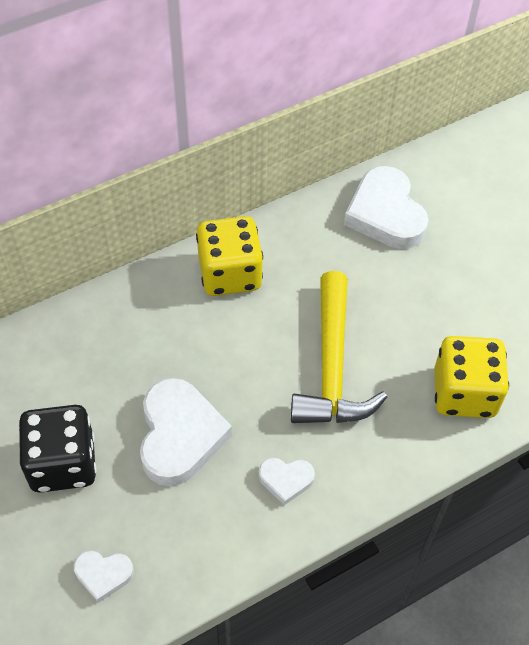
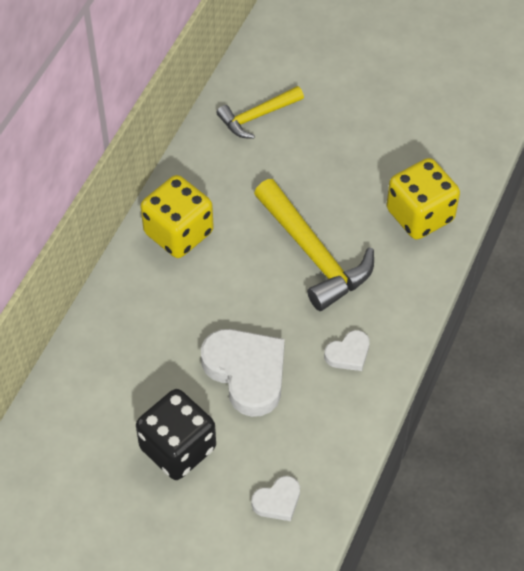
camera: 35 degrees left, 0 degrees up
(385, 214) = (257, 116): white heart -> yellow hammer

